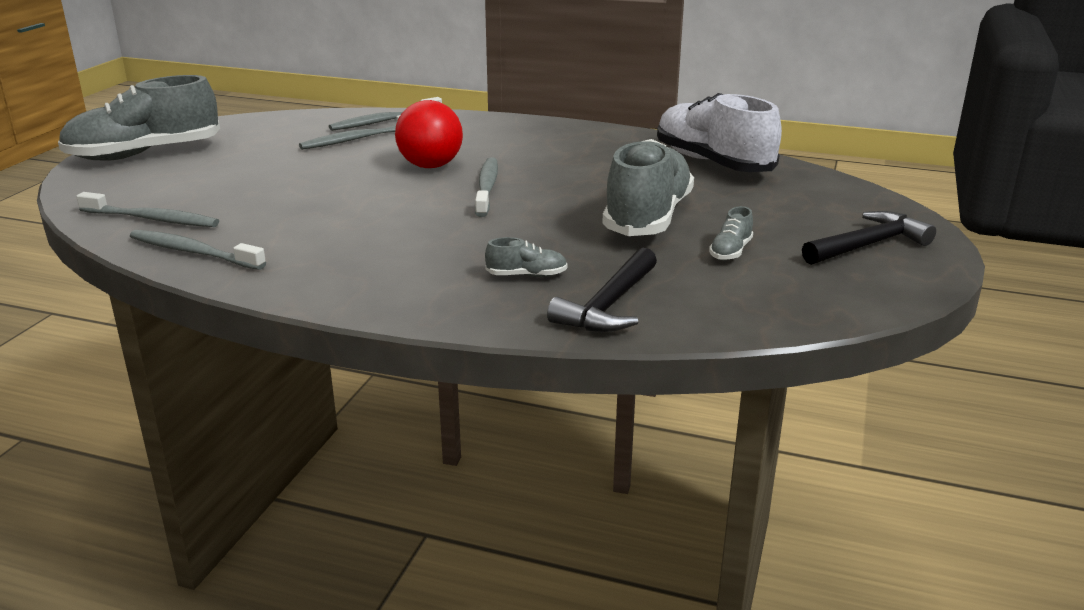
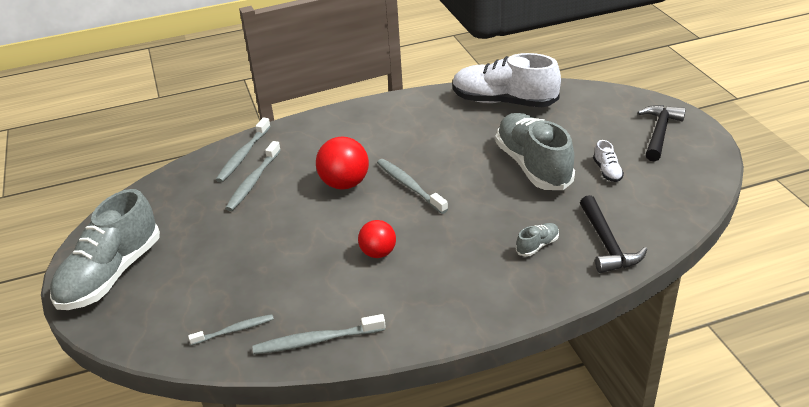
camera: 35 degrees left, 10 degrees up
(152, 219) = (234, 330): grey toothbrush -> grey toothbrush, size x0.65
(363, 220) = (378, 253): none -> red ball
(730, 251) = (607, 171): grey shoe -> white shoe

